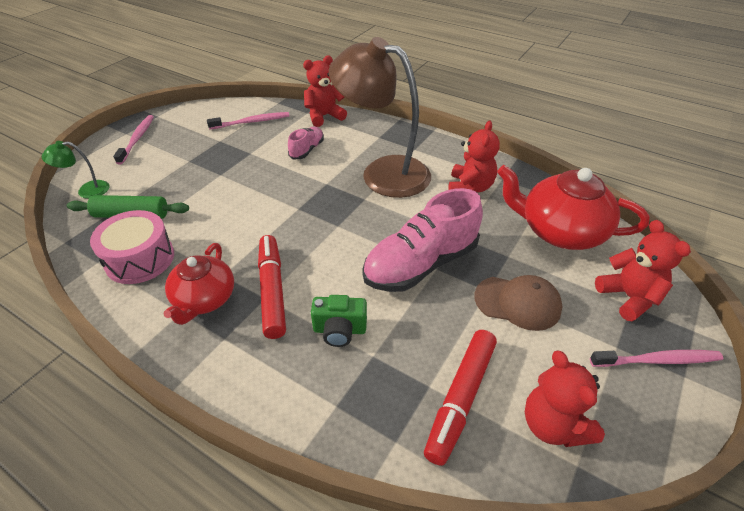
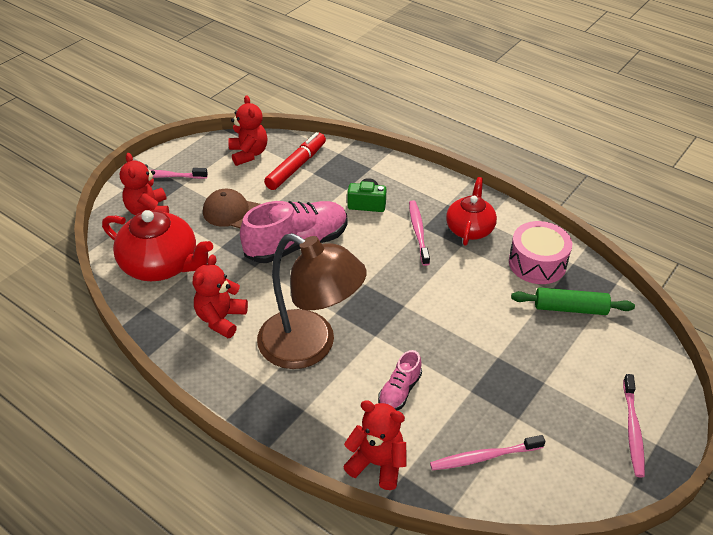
camera: 175 degrees left, 0 degrees up
(87, 190) = (638, 343): green lamp -> none
(272, 290) = (418, 232): red marker -> pink toothbrush
(324, 116) = (377, 463): red teddy bear -> red teddy bear turned 135 degrees counterclockwise

